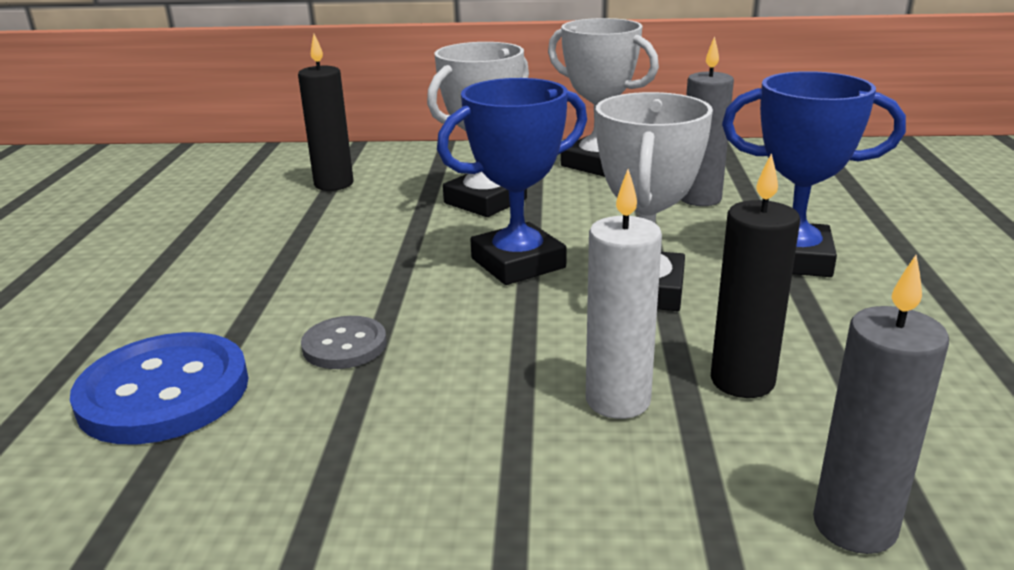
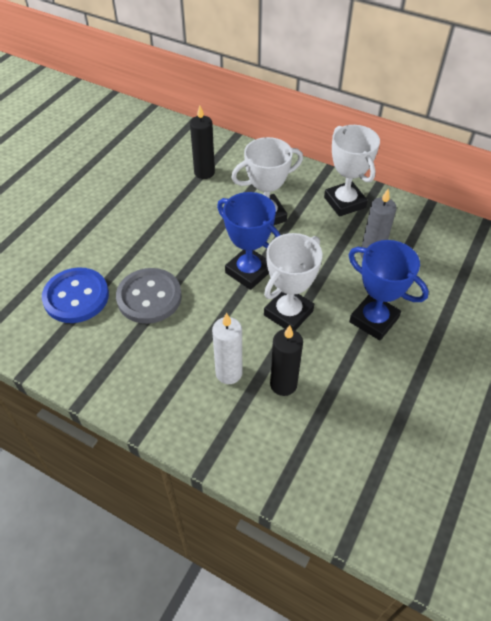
camera: 25 degrees right, 25 degrees up
(344, 345) = (149, 297): grey button -> grey button, size x1.81
(518, 263) = (248, 271): blue trophy -> blue trophy turned 45 degrees clockwise
(854, 526) = (262, 466): grey candle -> none

